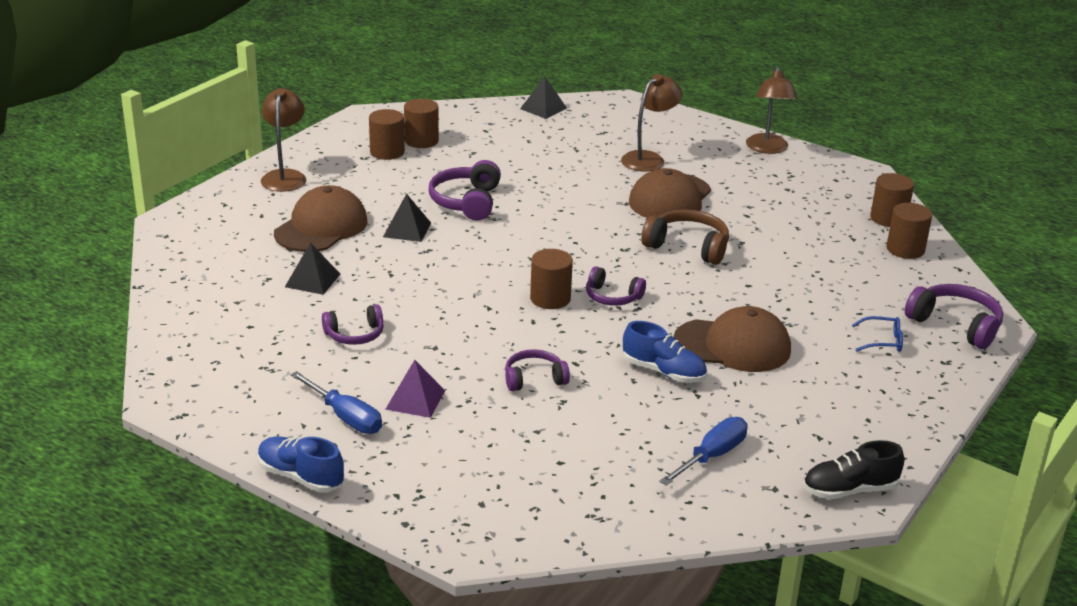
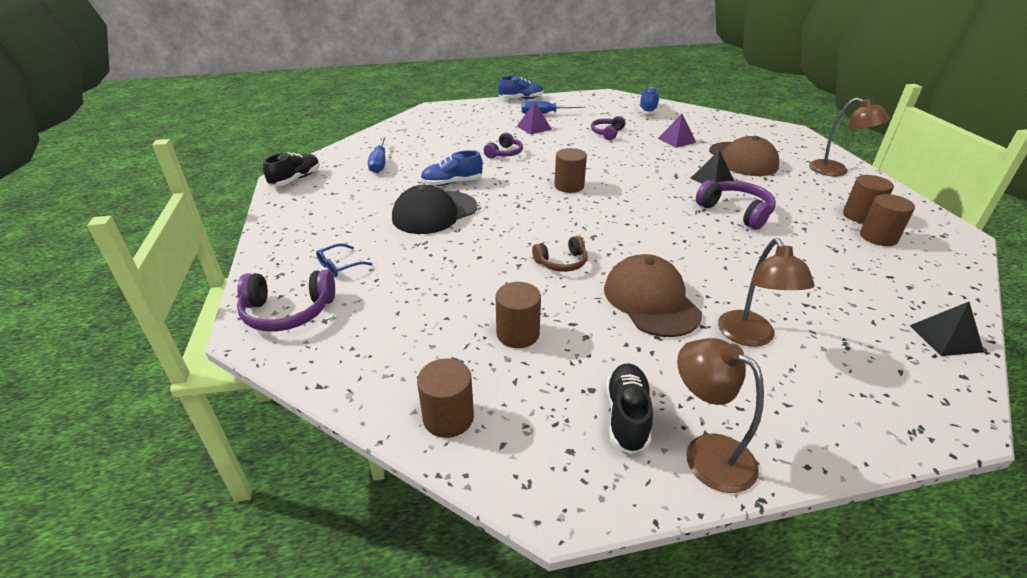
camera: 135 degrees right, 5 degrees up
(209, 338) = (647, 110): none -> blue shoe
(312, 280) = (676, 140): black pyramid -> purple pyramid
(612, 297) = (542, 203): purple headphones -> none
(688, 247) = (561, 262): brown headphones -> brown headphones, size x0.65
(732, 346) = (434, 213): brown cap -> black cap
(785, 173) = (627, 416): none -> black shoe
(905, 249) = (393, 377): brown cylinder -> brown cylinder (518, 334)

